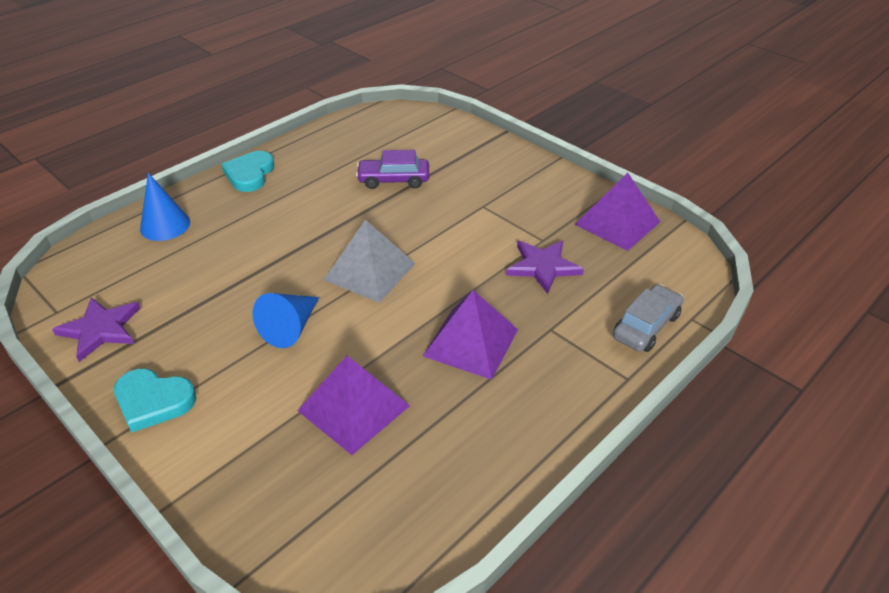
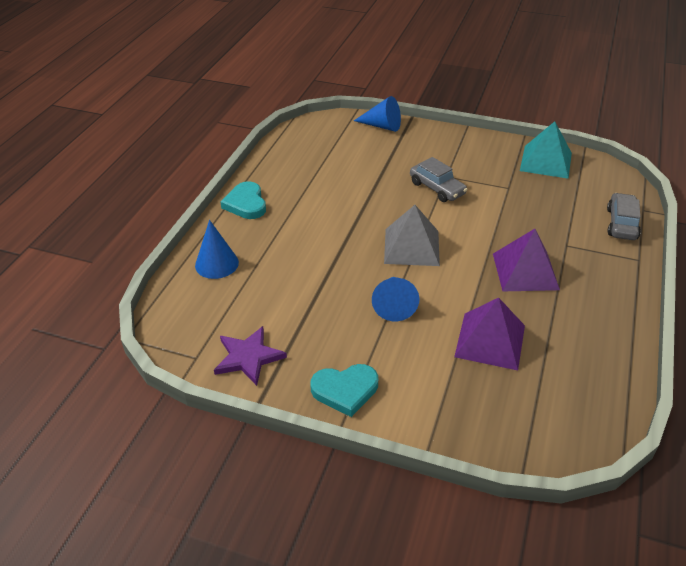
camera: 25 degrees left, 0 degrees up
(393, 180) = (364, 176): purple car -> none
(459, 216) = (437, 188): none -> grey car
(463, 132) = (382, 126): none -> blue cone
(543, 267) = (525, 206): purple star -> none
(617, 223) = (546, 161): purple pyramid -> turquoise pyramid

